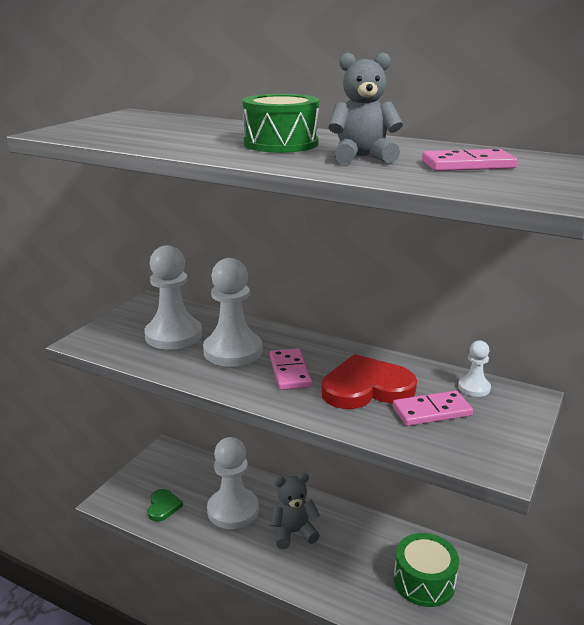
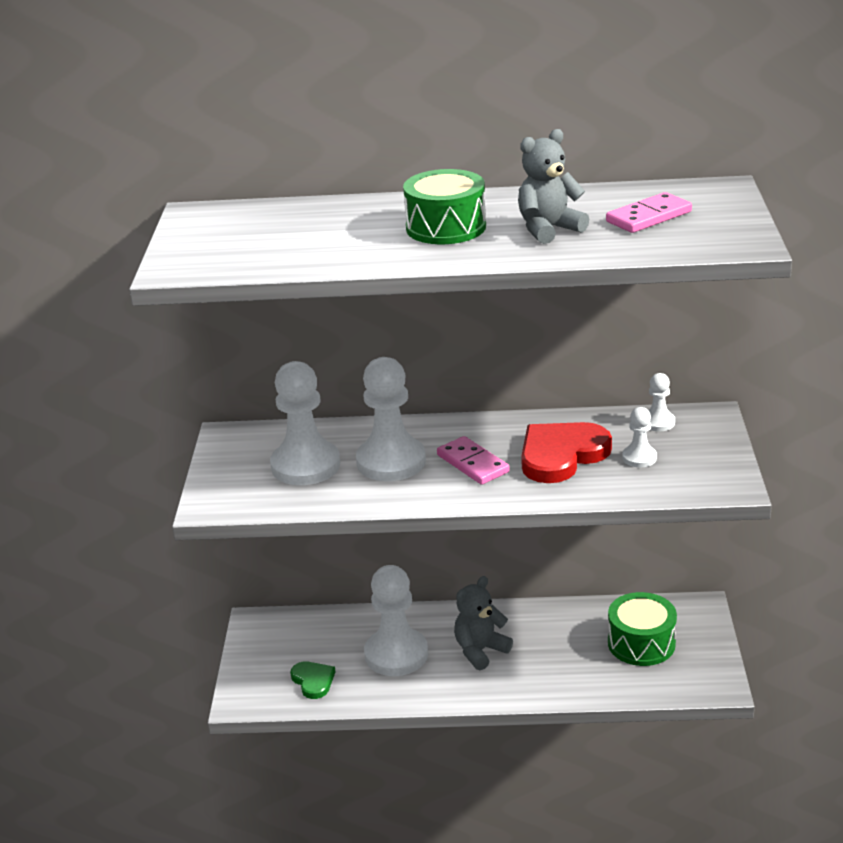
camera: 25 degrees left, 5 degrees up
(432, 411) = (639, 458): pink domino -> white pawn

